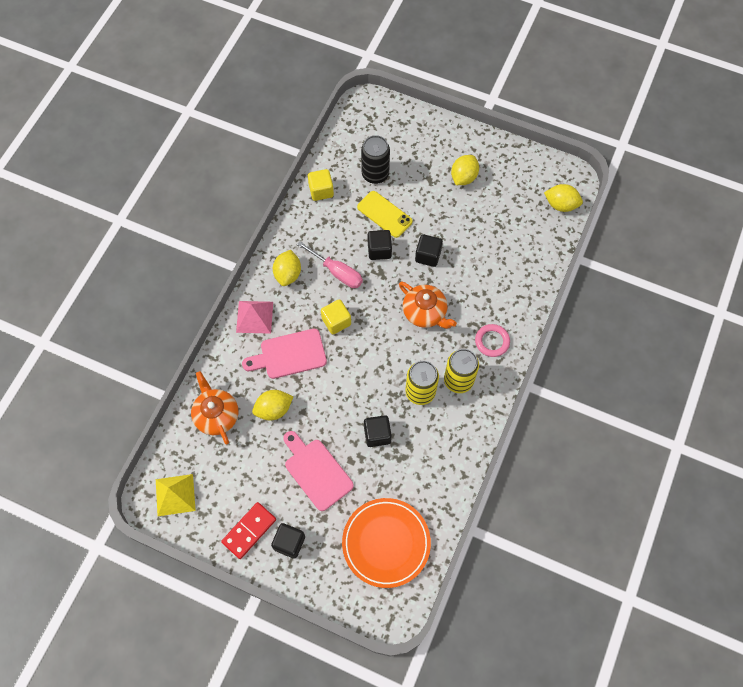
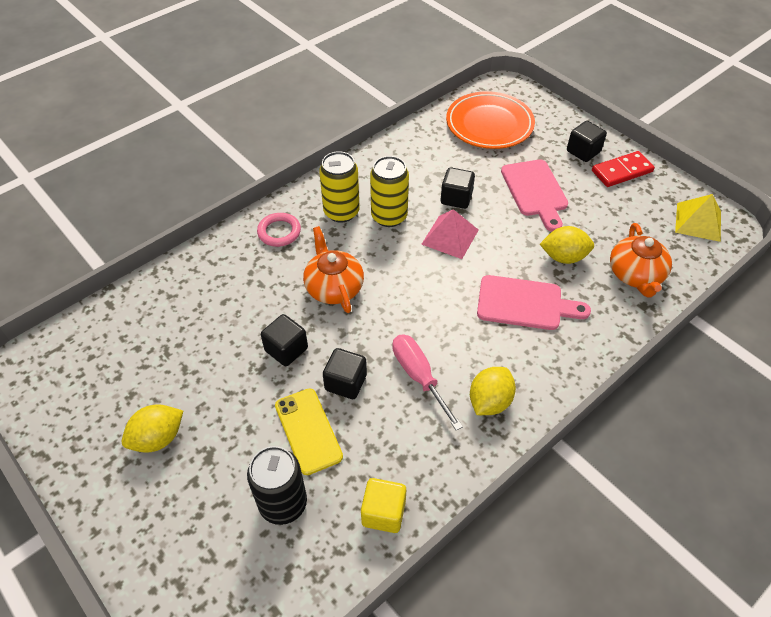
camera: 155 degrees left, 15 degrees down
(254, 317) = (556, 364): pink pyramid -> pink pyramid (450, 237)
(336, 321) = (449, 318): yellow cube -> none
(561, 205) = (68, 343): yellow lemon -> none

